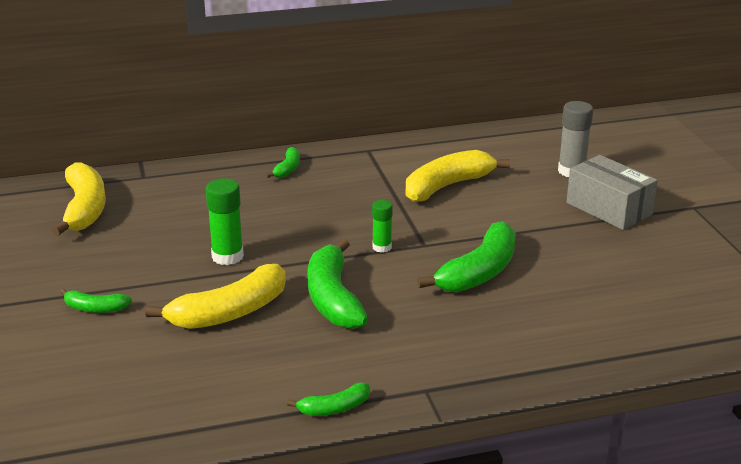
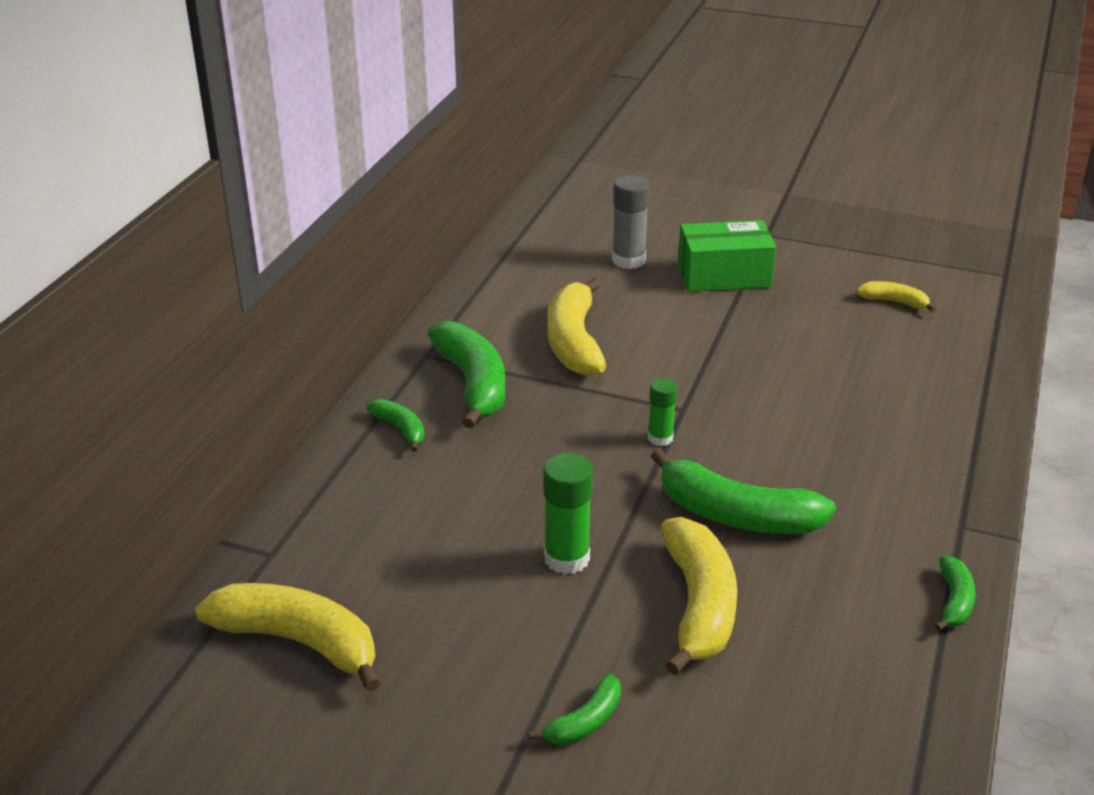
camera: 55 degrees left, 5 degrees up
(479, 272) = (771, 400): green banana -> green banana (473, 384)
(609, 208) = (724, 275): grey box -> green box
(685, 284) = (894, 302): none -> yellow banana

